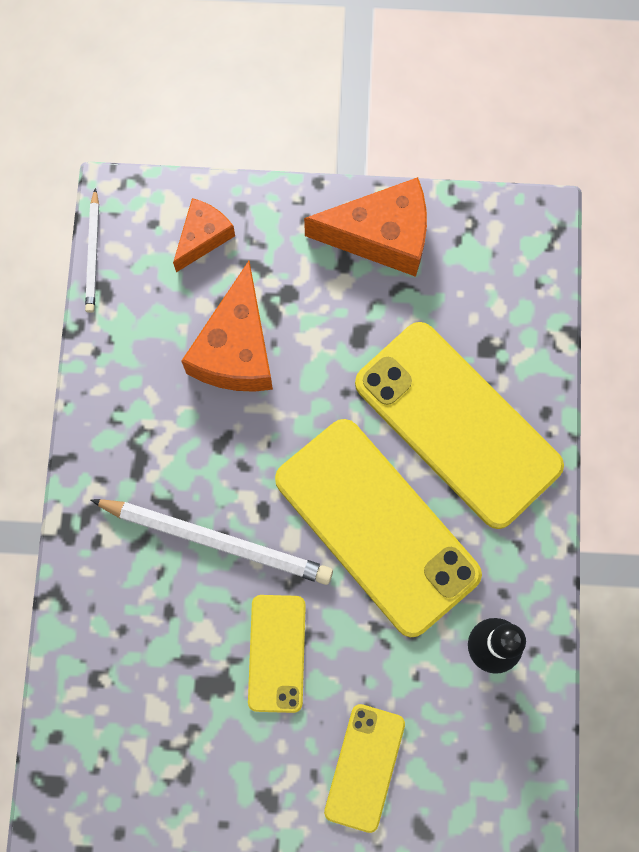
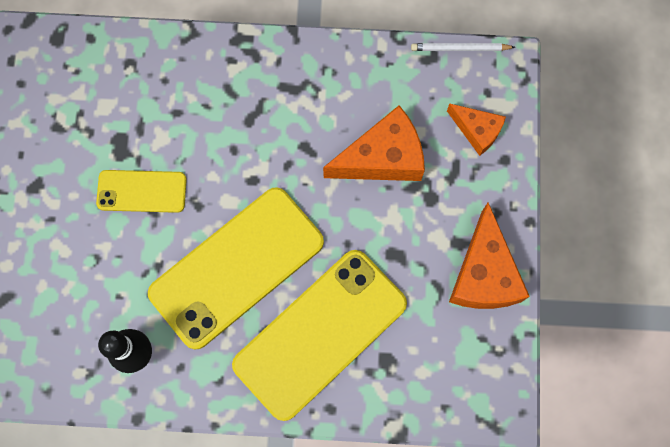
camera: 90 degrees right, 0 degrees up
(216, 541) = (229, 145): white pencil -> none
(236, 349) = (383, 158): orange cheese -> orange cheese turned 150 degrees clockwise
(364, 767) = (53, 256): yellow phone -> none

